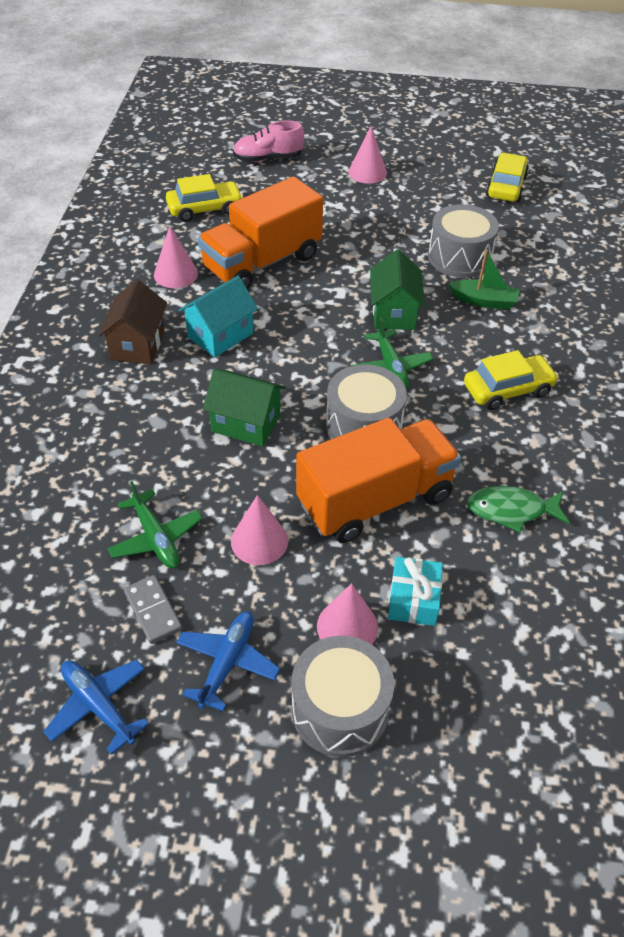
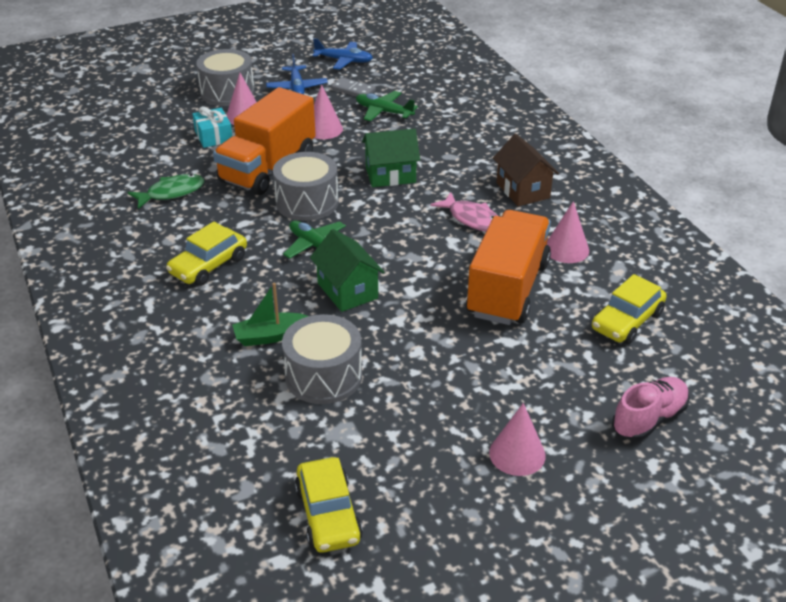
camera: 150 degrees right, 10 degrees down
(220, 335) = (471, 219): turquoise house -> pink fish

